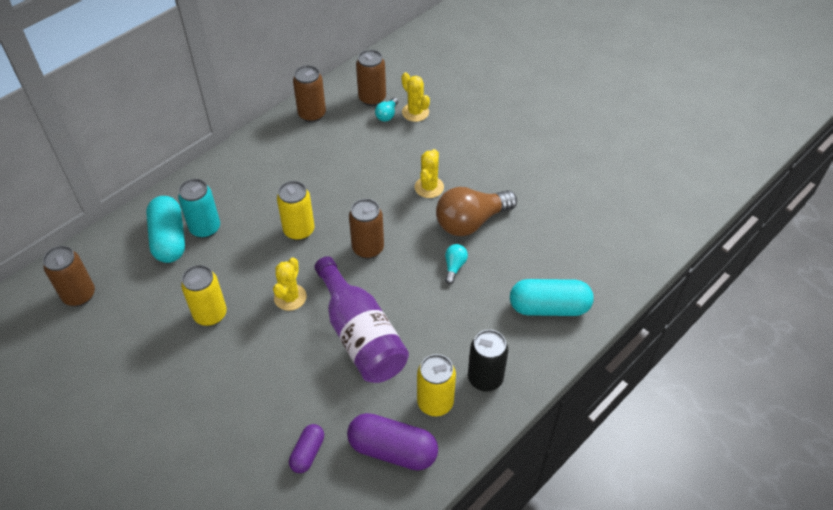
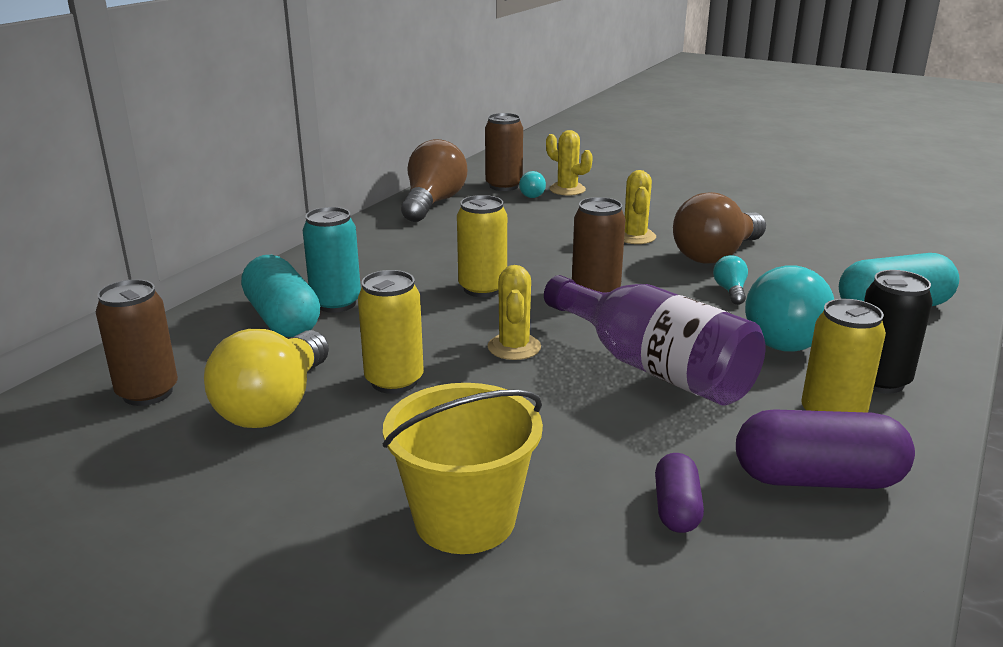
camera: 15 degrees left, 25 degrees down
(141, 322) = (275, 405): none -> yellow light bulb
(202, 434) = (465, 519): none -> yellow bucket
(312, 114) = (433, 203): brown can -> brown light bulb
(457, 321) = (783, 335): none -> turquoise light bulb

